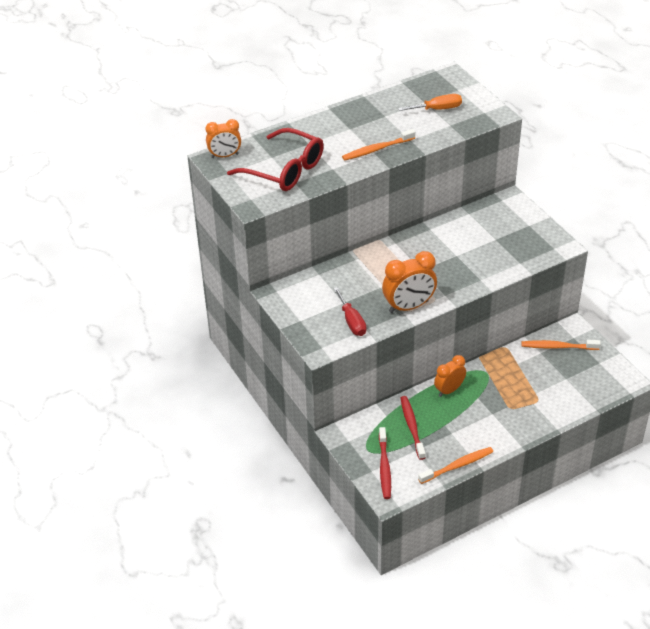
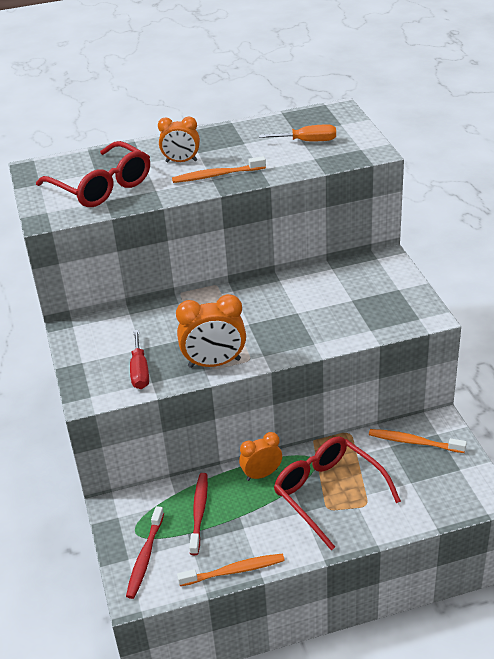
camera: 15 degrees right, 5 degrees down
(225, 156) = (46, 166): orange clock -> orange clock (181, 161)
(506, 397) = (328, 494): none -> red glasses

